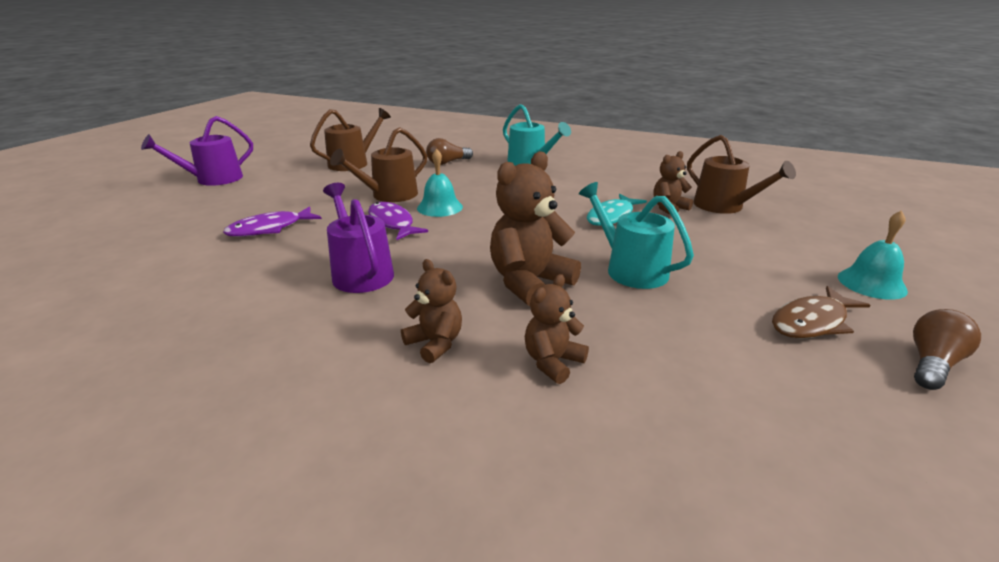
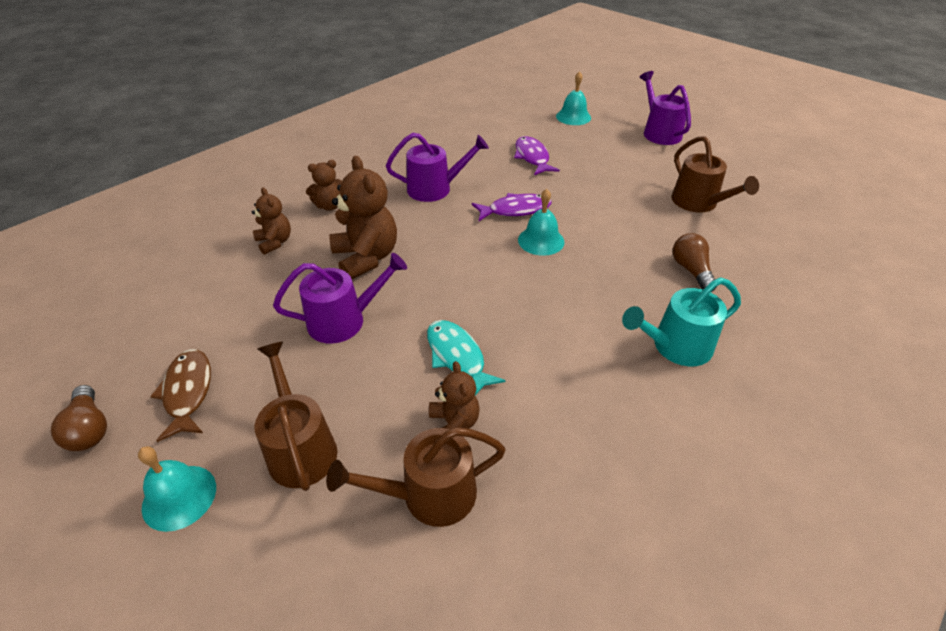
camera: 110 degrees right, 15 degrees up
(154, 219) = (573, 117): none -> turquoise bell
(389, 195) = (586, 216): brown watering can -> brown watering can (300, 447)
(630, 269) = (344, 320): turquoise watering can -> purple watering can

